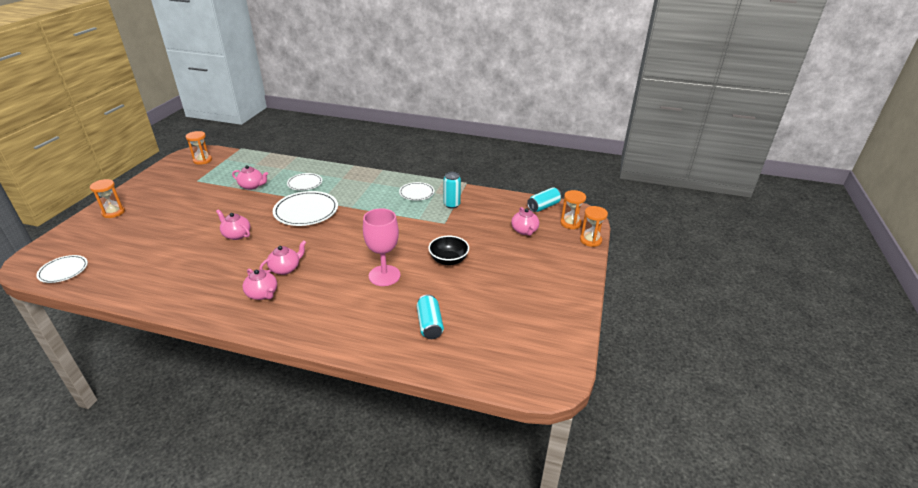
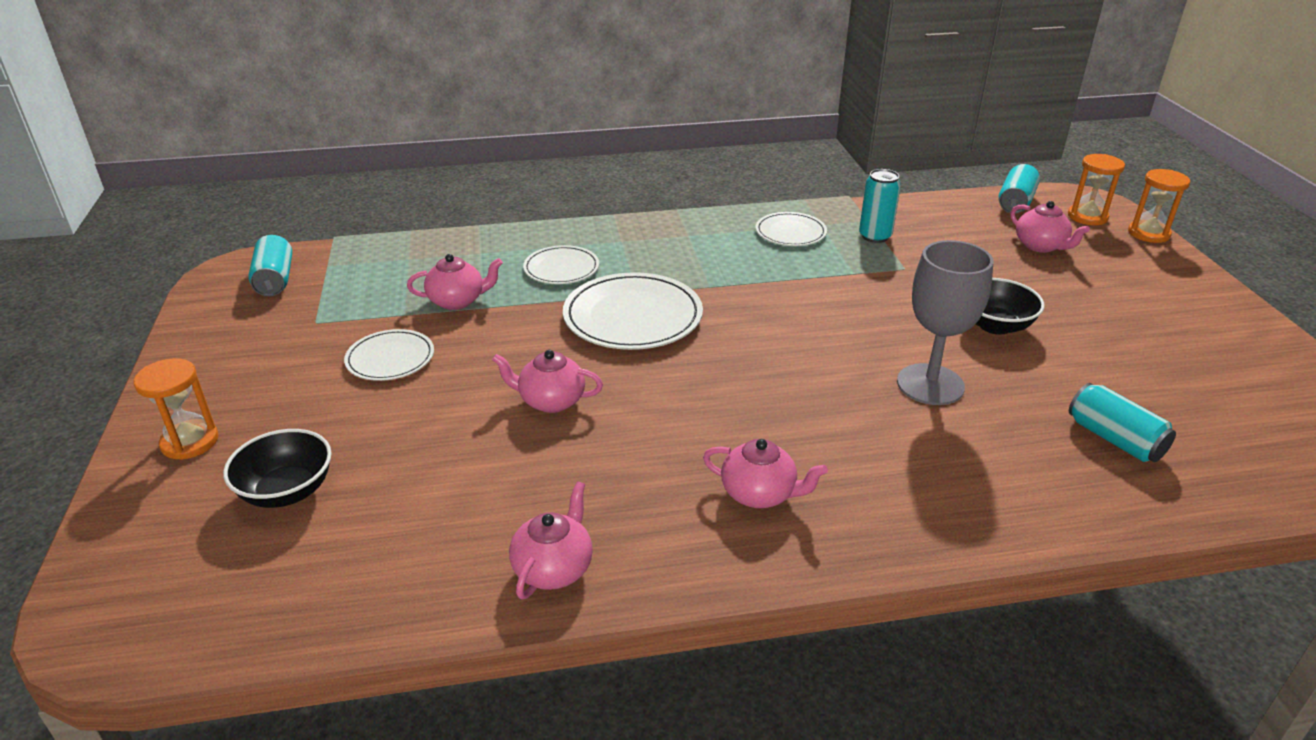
camera: 25 degrees left, 0 degrees up
(63, 270) = (223, 610): white plate -> white plate (390, 358)
(121, 239) = (287, 491): none -> black bowl
(202, 160) = (275, 280): orange hourglass -> turquoise can
(285, 269) = (738, 432): pink teapot -> pink teapot (554, 568)
(384, 275) = (930, 384): pink goblet -> grey goblet

